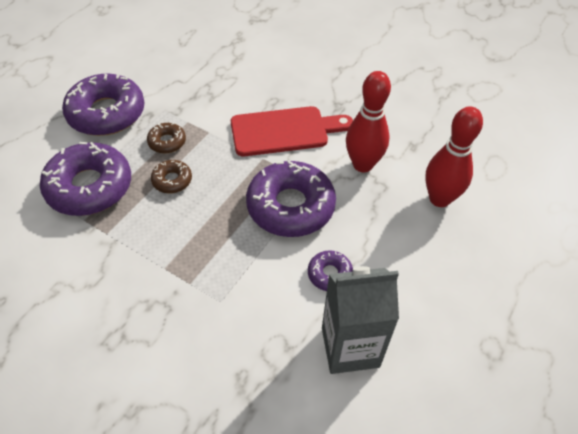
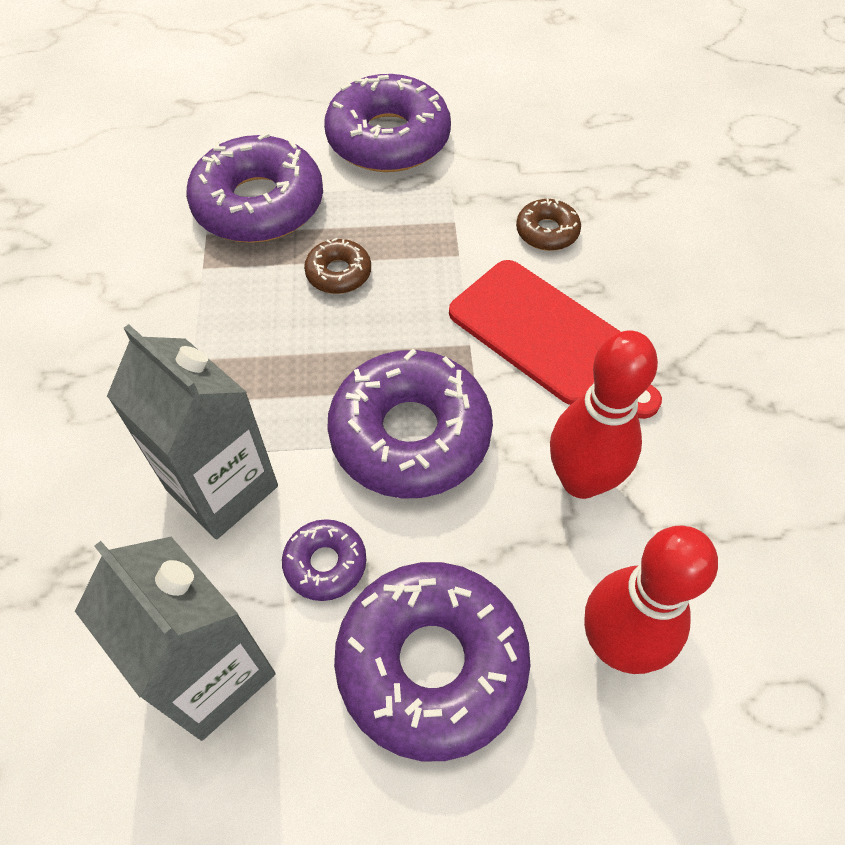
camera: 55 degrees right, 5 degrees up
(167, 142) = (398, 225): brown donut -> brown donut (547, 232)
(255, 294) = (222, 488): none -> grey carton
(404, 262) = (431, 663): none -> purple donut

